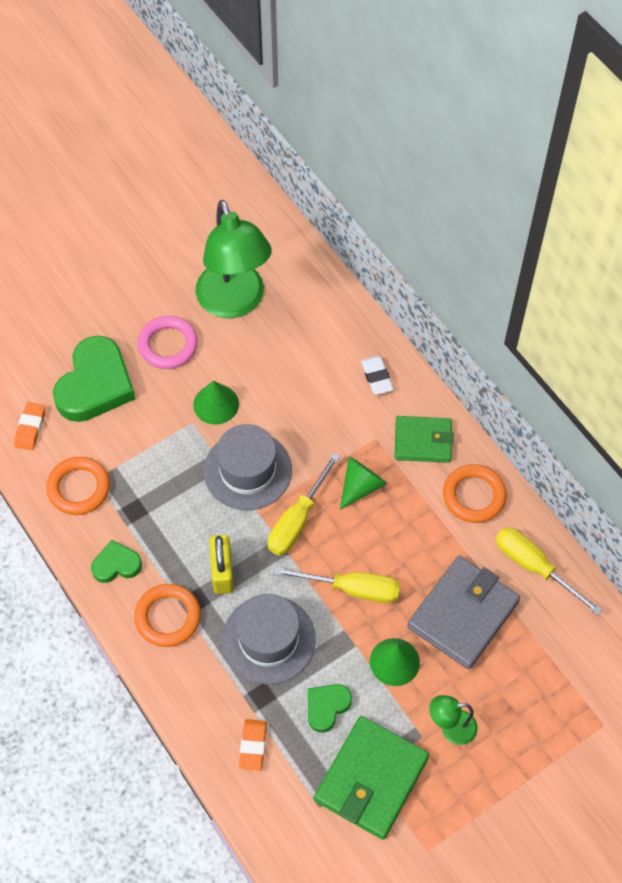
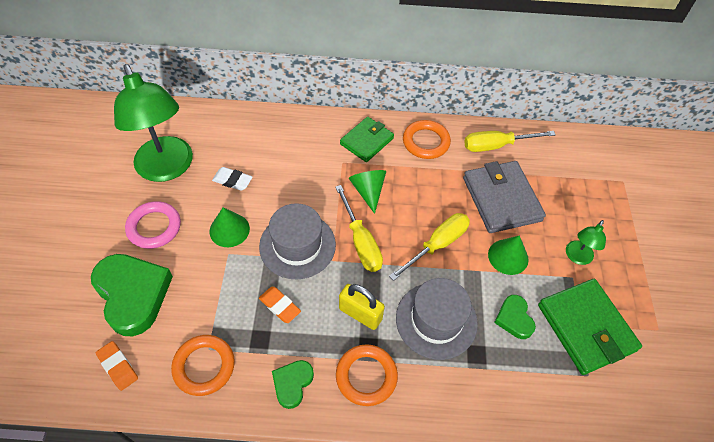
camera: 55 degrees left, 5 degrees down
(235, 302) = (167, 168): green lamp -> green lamp turned 45 degrees clockwise
(253, 746) = (513, 388): orange eraser -> orange eraser (280, 306)
(376, 377) = (301, 134): white eraser -> white eraser (232, 181)

